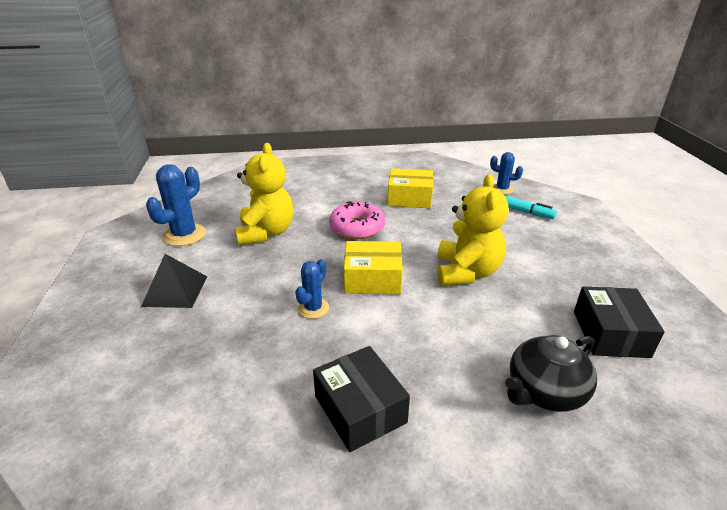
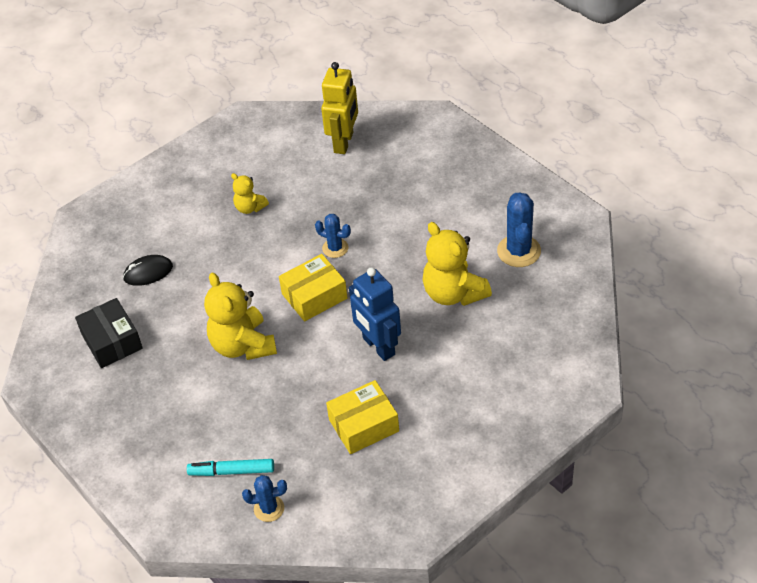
camera: 150 degrees right, 15 degrees up
(152, 437) = (344, 142): none -> yellow robot
(175, 291) = (448, 207): black pyramid -> none
(313, 308) = (335, 248): blue cactus -> blue cactus turned 60 degrees counterclockwise
(357, 228) = (378, 346): pink donut -> blue robot
(360, 409) = (250, 208): black box -> yellow teddy bear
(544, 391) = (148, 272): black teapot -> black mouse

